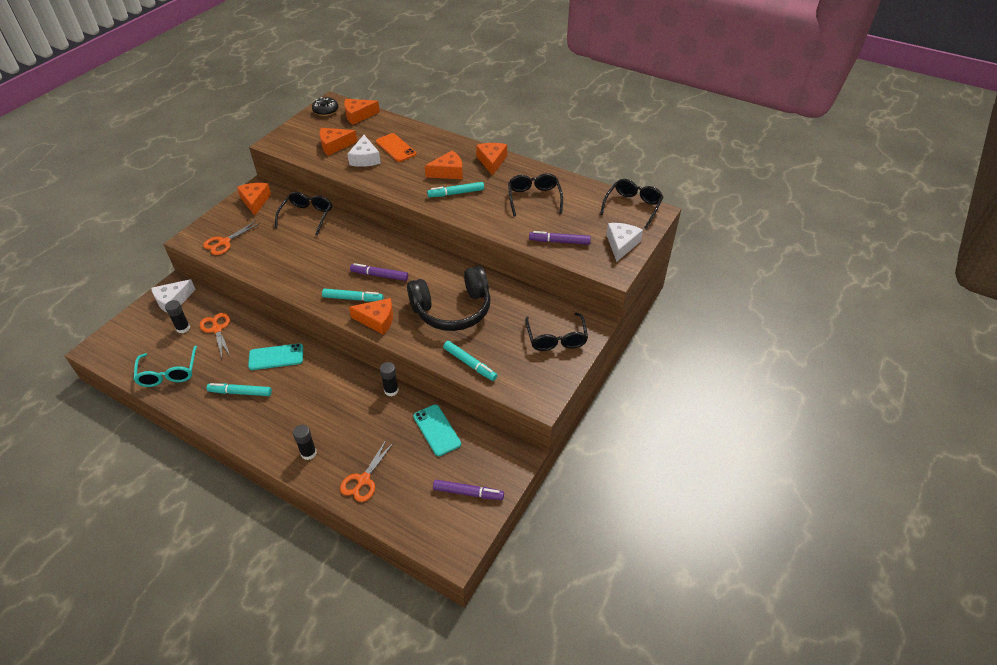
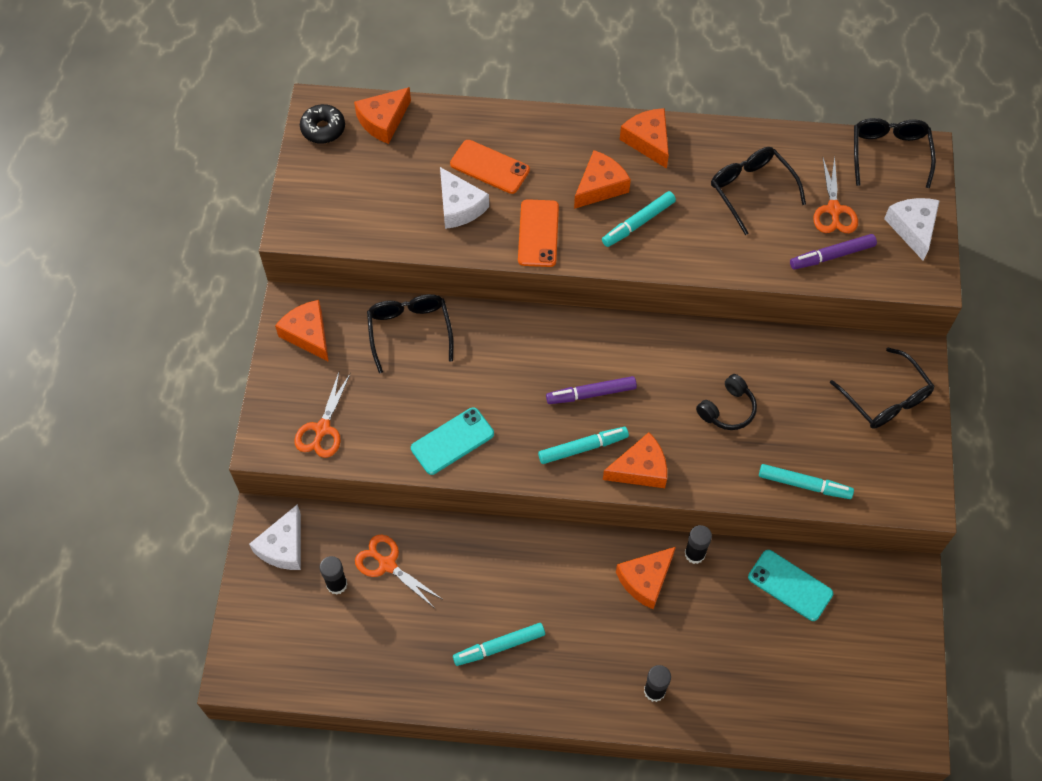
camera: 25 degrees left, 15 degrees up
(168, 373) = (375, 662): turquoise glasses -> none
(276, 357) = (505, 571): turquoise phone -> turquoise phone (452, 441)
(334, 145) = (393, 197): orange cheese -> orange cheese (645, 580)
(363, 480) = (748, 695): orange scissors -> orange scissors (833, 210)
(396, 181) = (538, 233): none -> orange phone
(452, 310) = (727, 409): black headphones -> black headphones, size x0.47
(468, 493) = (882, 653): purple marker -> none

